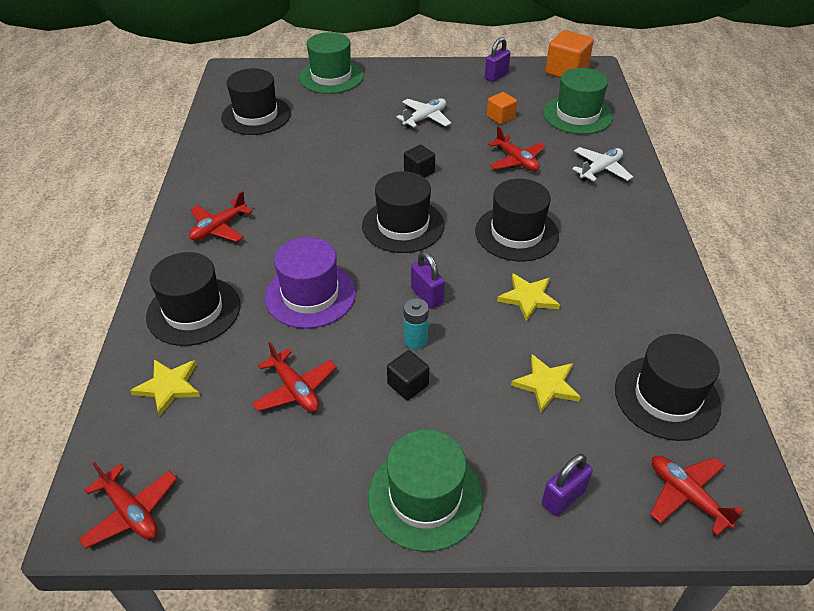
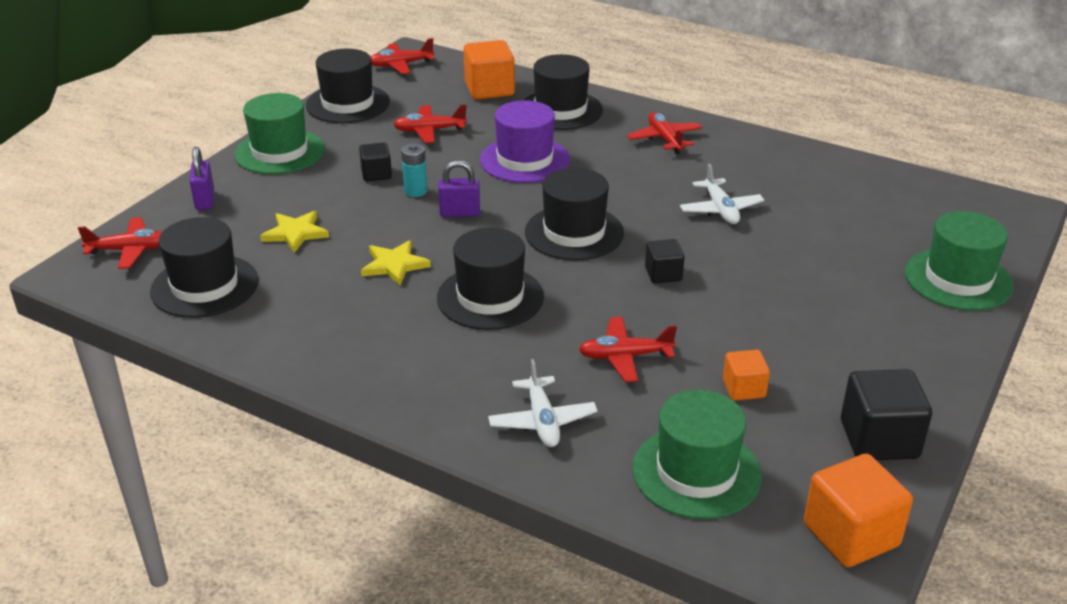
camera: 120 degrees right, 10 degrees down
(169, 386) = (489, 89): yellow star -> orange cube
(256, 115) = (877, 201): black hat -> black hat (348, 104)
(425, 118) = (787, 320): white plane -> white plane (720, 209)
(496, 76) = (879, 439): purple padlock -> black cube

